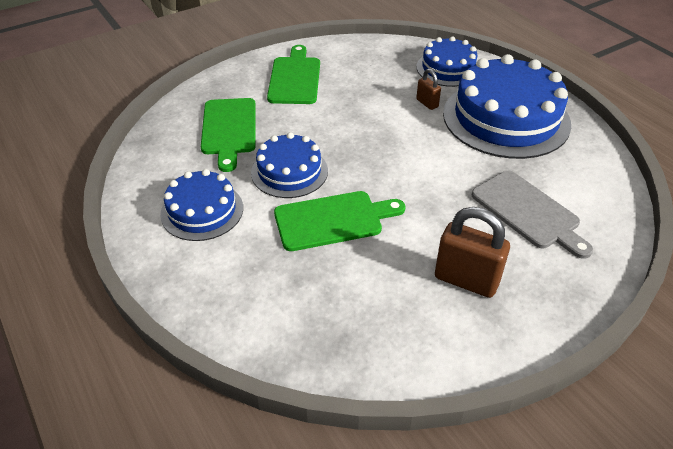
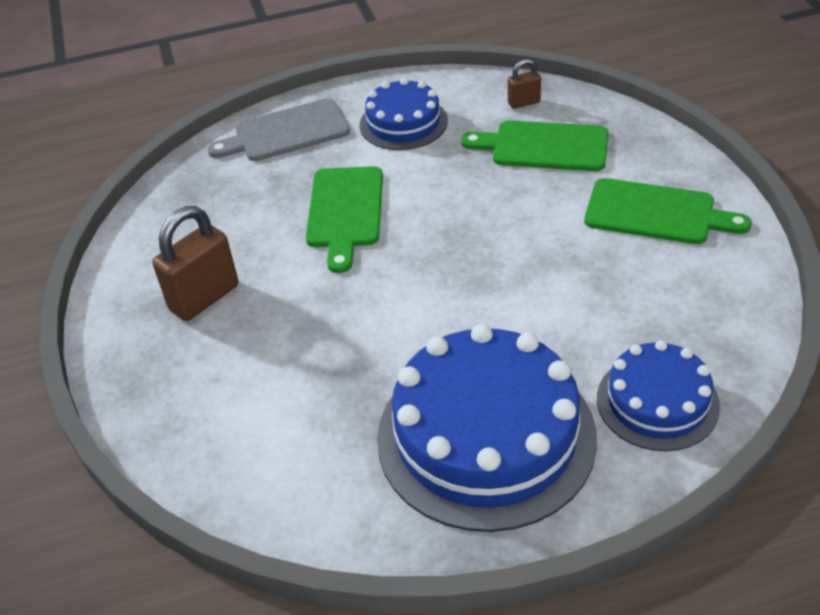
camera: 110 degrees right, 0 degrees up
(289, 171) = (443, 188): blue cake -> none
(427, 103) = (554, 346): brown padlock -> brown padlock (524, 103)
(528, 212) = (274, 389): grey cutting board -> grey cutting board (286, 132)

